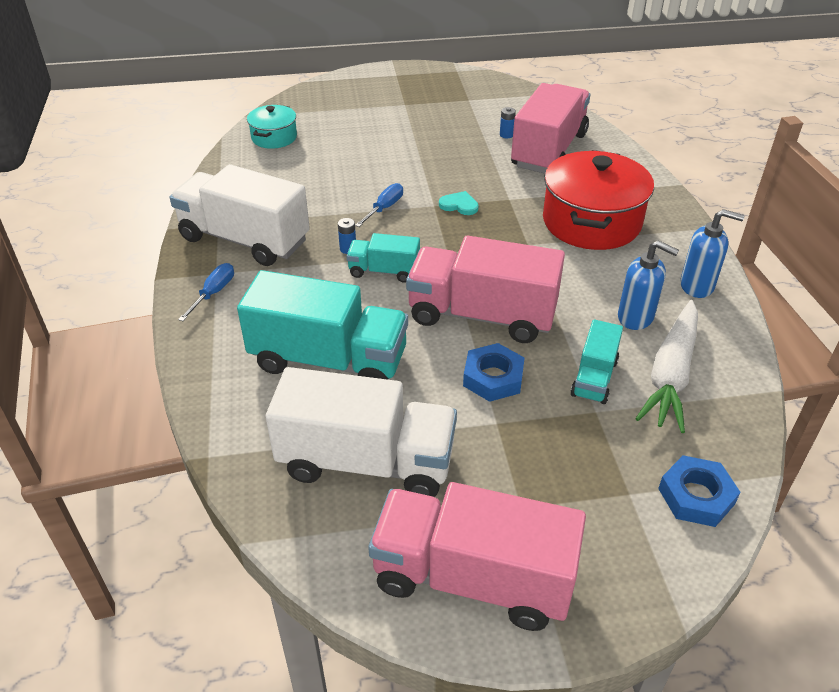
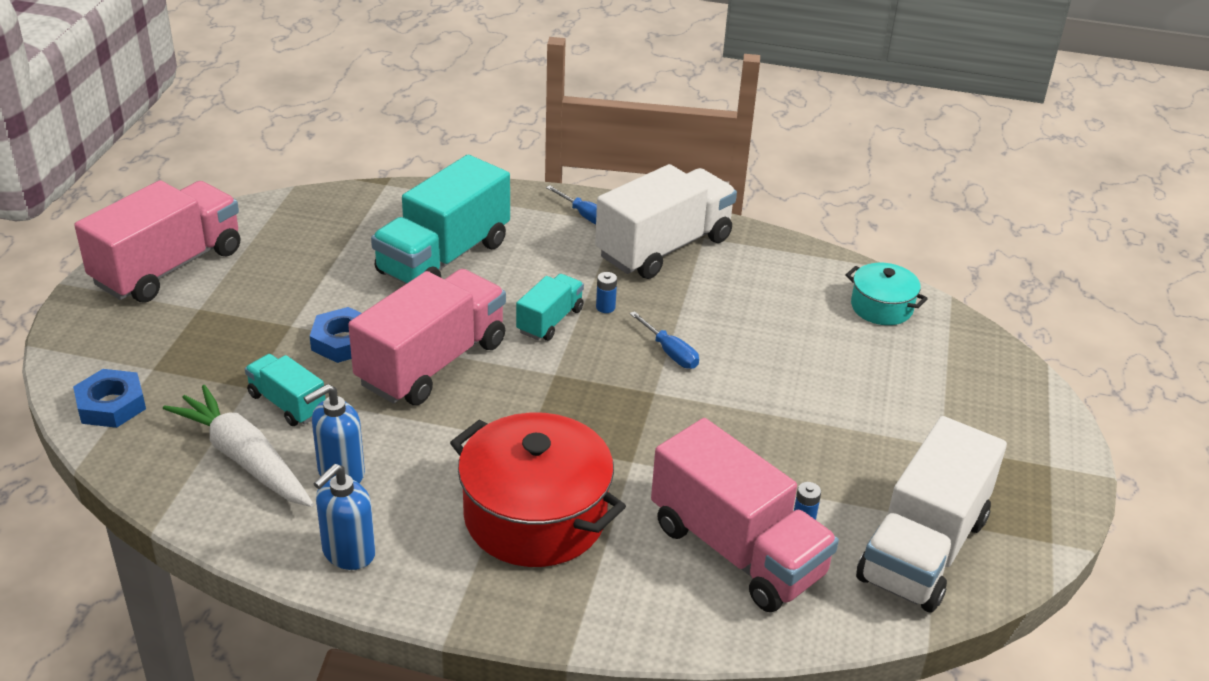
camera: 110 degrees right, 5 degrees down
(366, 462) = (314, 249): white truck -> white truck (923, 549)
(459, 205) = (642, 413): turquoise heart -> none

